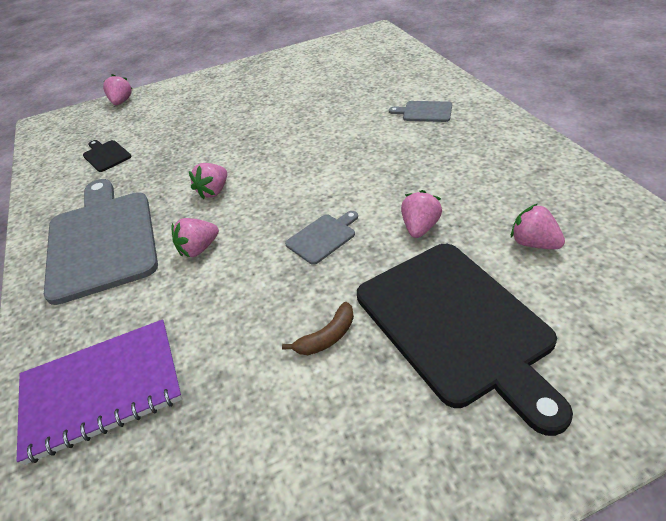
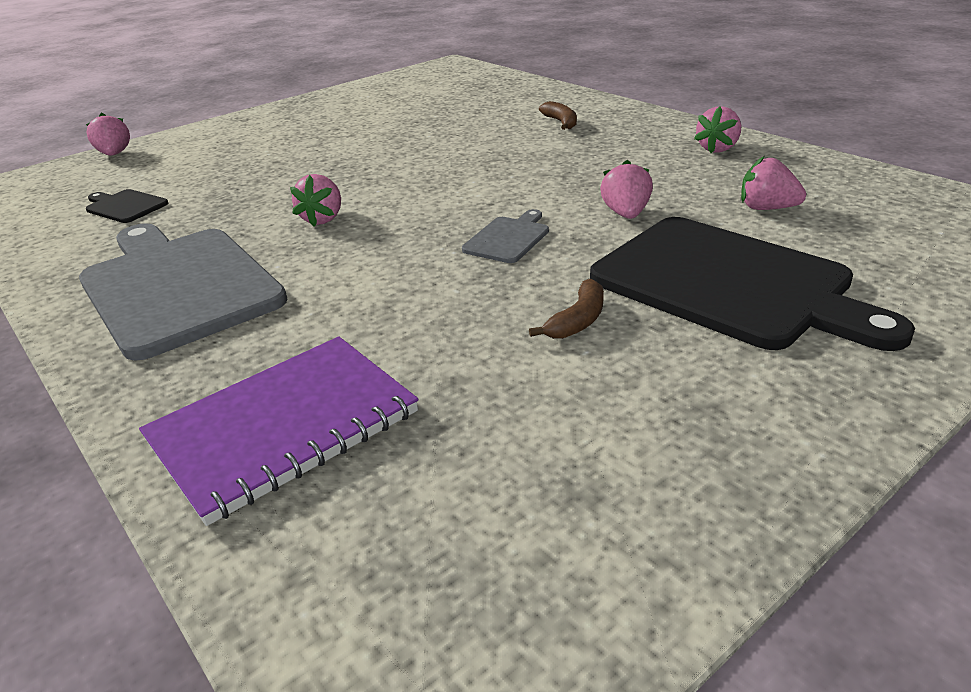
camera: 20 degrees left, 10 degrees down
(199, 249) = (339, 273): pink strawberry -> pink strawberry (717, 149)
(424, 112) = (561, 122): grey cutting board -> brown banana

